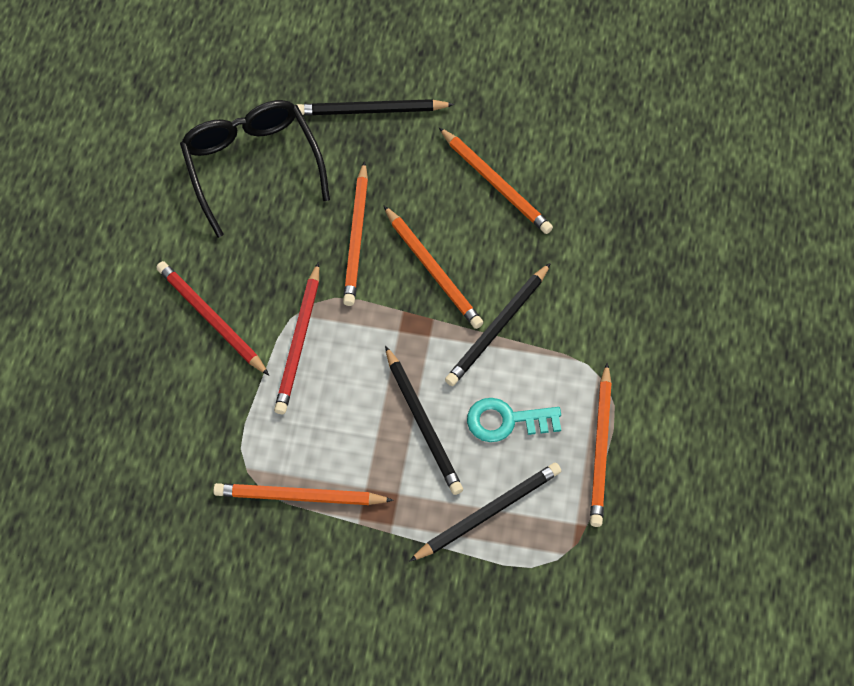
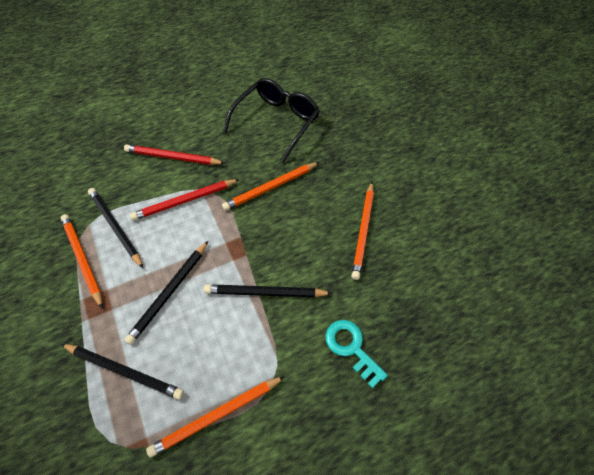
camera: 55 degrees right, 5 degrees down
(211, 319) = (173, 158): red pencil -> red pencil turned 90 degrees counterclockwise
(371, 111) = (354, 148): black pencil -> black pencil (115, 227)
(433, 270) = (279, 235): orange pencil -> none
(506, 421) = (200, 340): turquoise key -> turquoise key (351, 348)

